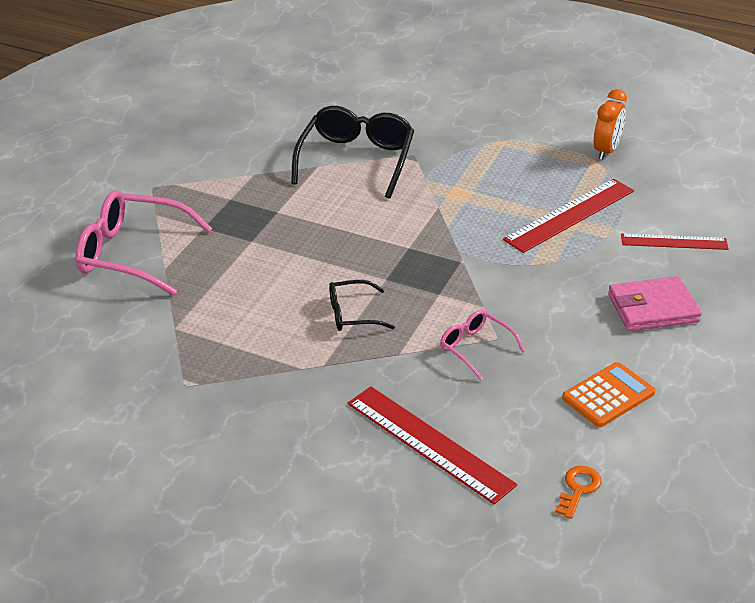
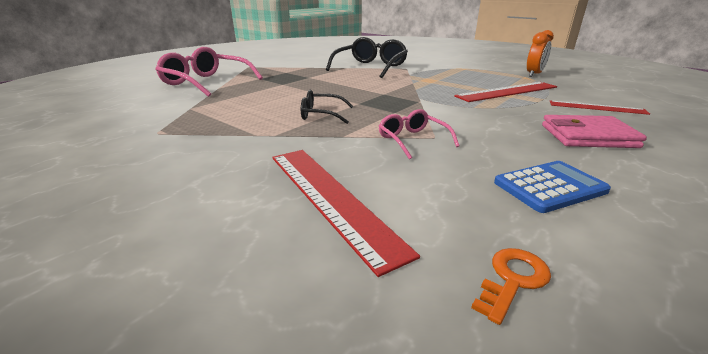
camera: 15 degrees right, 10 degrees down
(608, 395) = (549, 187): orange calculator -> blue calculator

